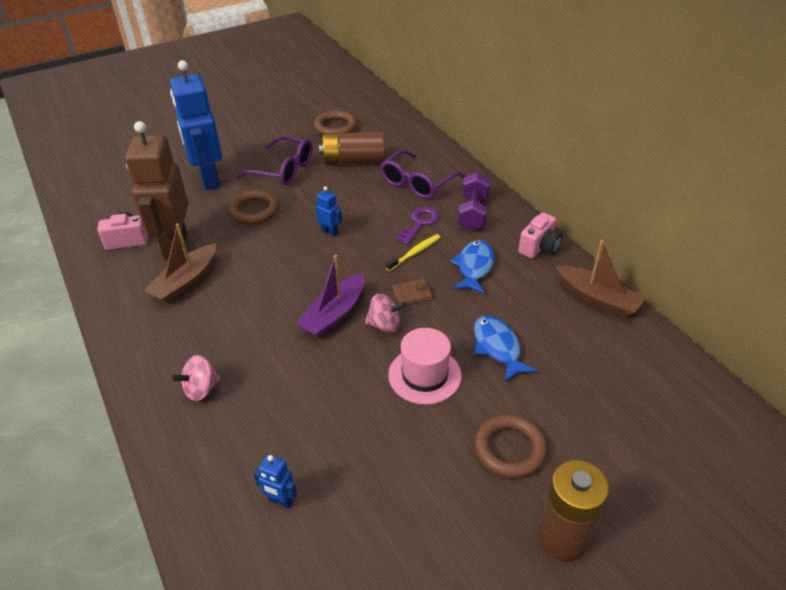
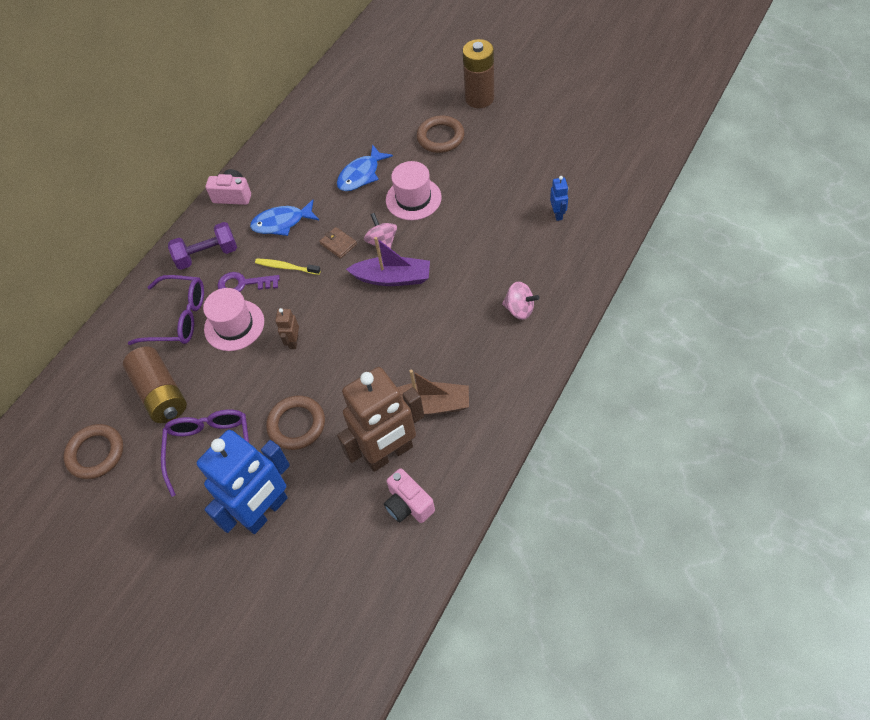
camera: 115 degrees left, 15 degrees up
(330, 232) = (293, 341): blue robot -> brown robot
(380, 207) = (234, 325): none -> pink hat
(597, 299) = (276, 145): brown boat -> none

